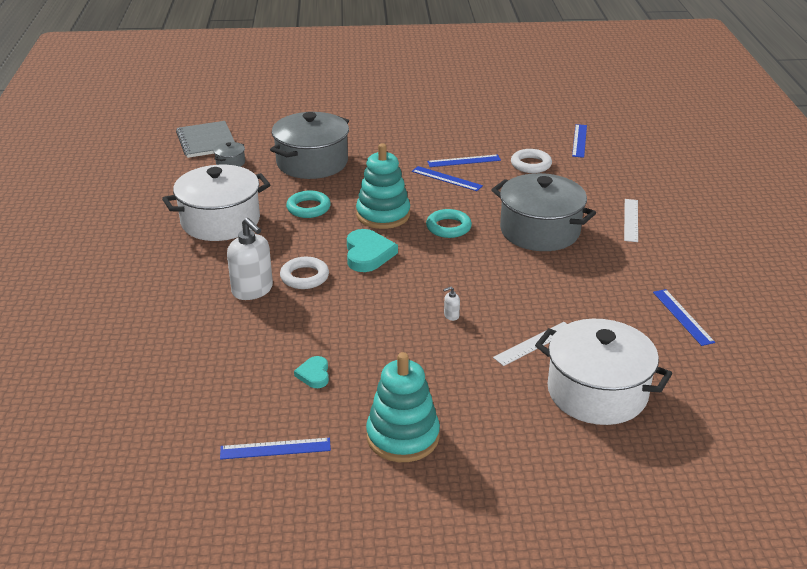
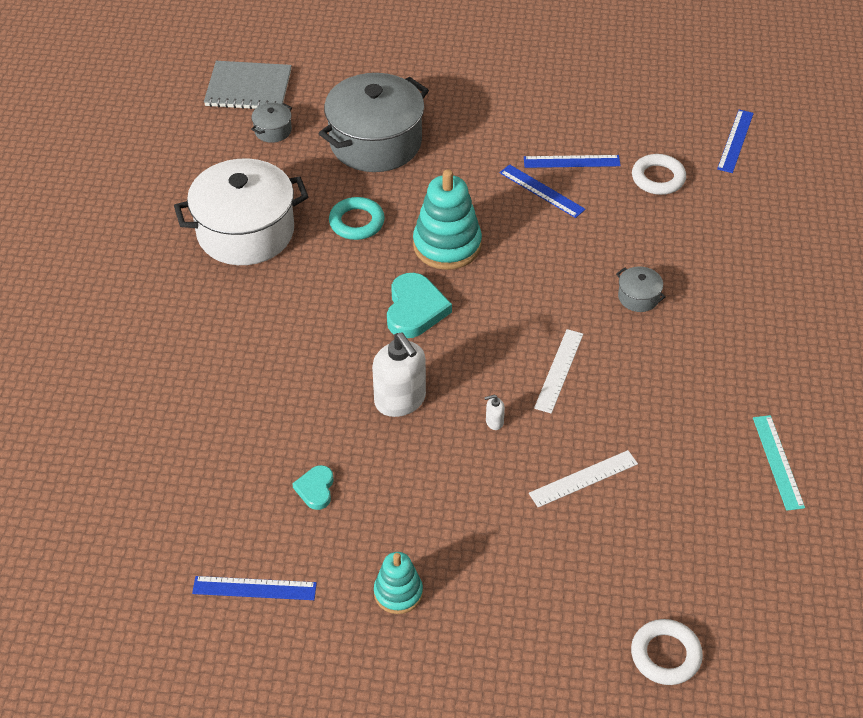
camera: 10 degrees right, 15 degrees up
(206, 141) = (248, 88): grey notebook -> grey notebook turned 75 degrees counterclockwise
(252, 290) = (266, 350): white soap dispenser -> white soap dispenser (400, 400)
(304, 277) = (331, 337): white ring -> white ring (665, 655)
(402, 437) = (398, 593): turquoise stacking toy -> turquoise stacking toy, size x0.59
(448, 227) = (524, 277): turquoise ring -> none
(539, 231) = (638, 297): grey pot -> grey pot, size x0.41
(597, 392) = (638, 562): white pot -> none
(631, 220) = (762, 293): white ruler -> white ruler (559, 370)
(683, 316) = (778, 462): blue ruler -> turquoise ruler

